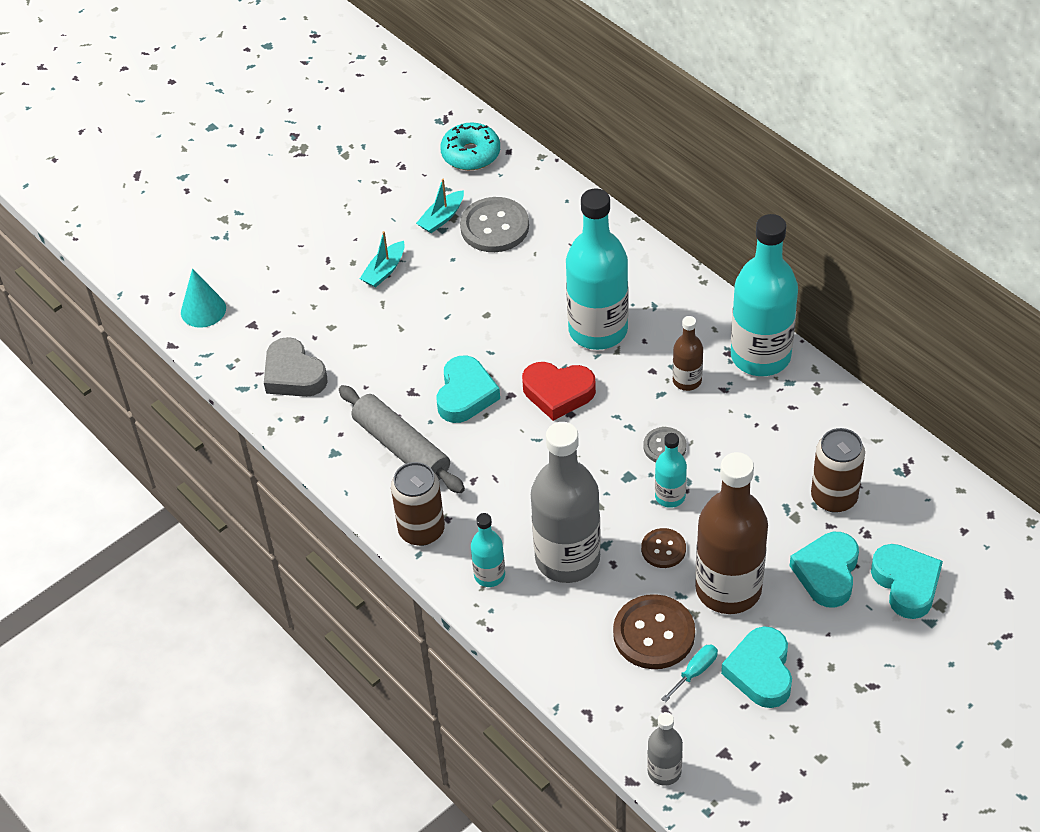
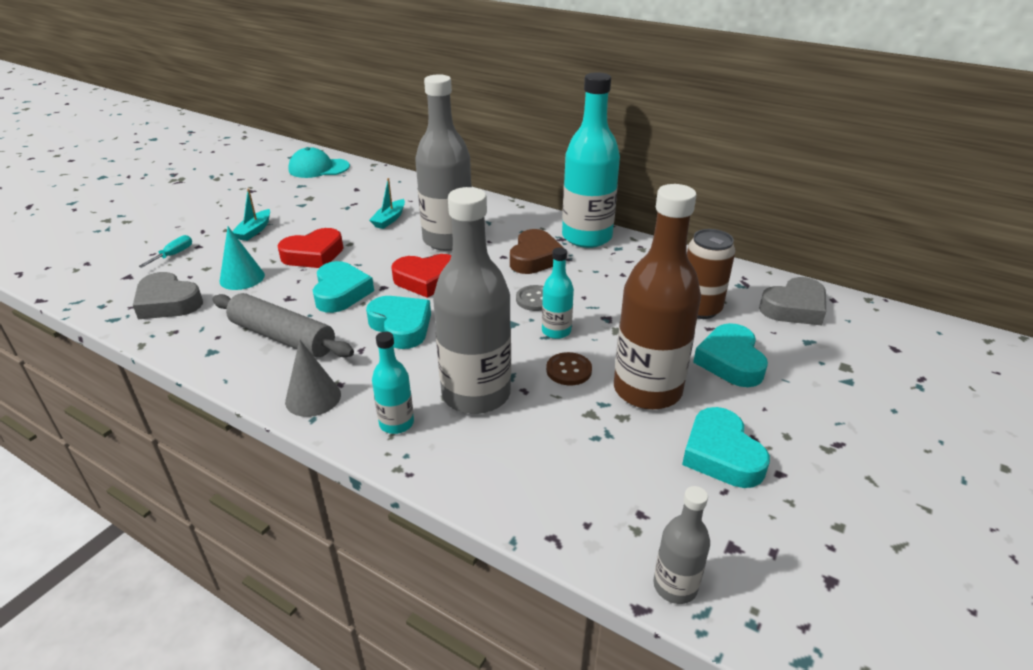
camera: 20 degrees left, 15 degrees down
(203, 310) = (78, 273): turquoise cone -> turquoise cone (242, 278)
(421, 530) = (313, 398): brown can -> grey cone
(442, 218) = (301, 199): turquoise boat -> turquoise boat (389, 219)
(445, 327) = (313, 255): none -> red heart
(471, 154) = (318, 168): turquoise donut -> turquoise cap
(494, 227) = (345, 199): grey button -> none
(598, 330) = (448, 240): turquoise bottle -> grey bottle
(654, 634) = (593, 442): brown button -> none
(687, 381) = (535, 258): brown bottle -> brown heart
(695, 672) = (654, 469): turquoise screwdriver -> turquoise screwdriver (174, 255)
(906, 584) = (805, 357): turquoise heart -> turquoise heart (401, 326)
(938, 517) = (794, 308): none -> grey heart

